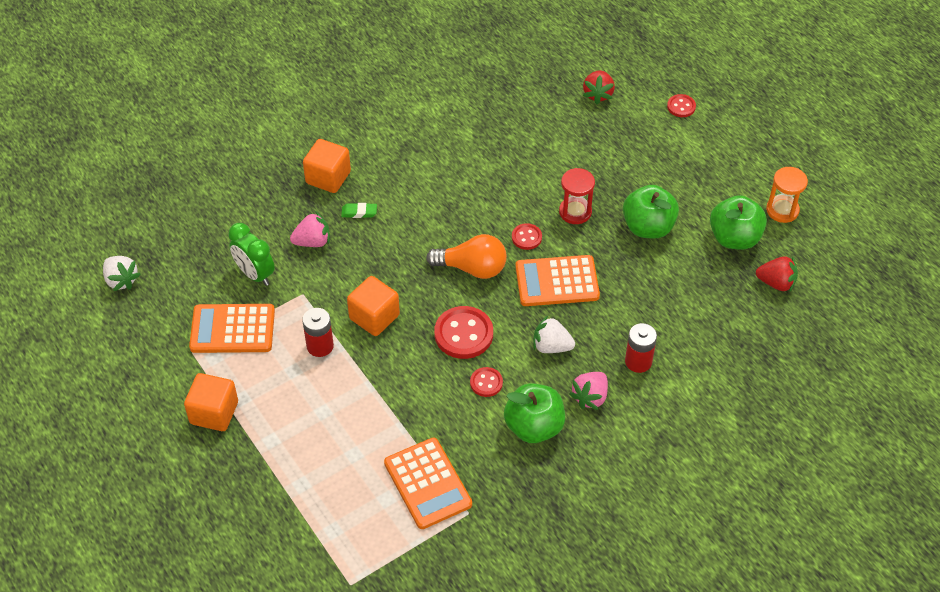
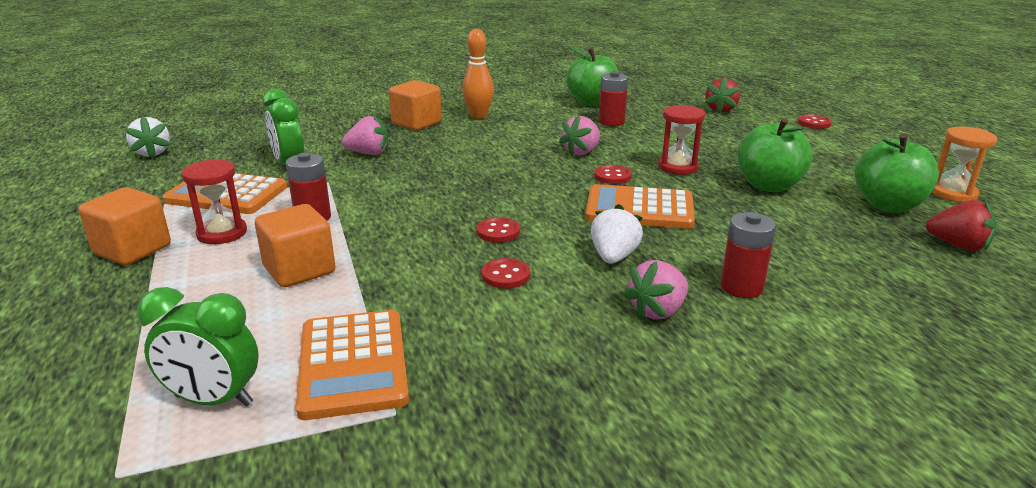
camera: 15 degrees right, 25 degrees down
(264, 380) = (222, 233): none -> red hourglass
(359, 212) = (432, 143): green eraser -> none
(366, 528) = (214, 400): none -> green clock
(374, 317) = (395, 206): orange cube -> orange cube (299, 270)
(379, 151) = (478, 116): none -> orange bowling pin
(463, 334) = (498, 232): red button -> red button, size x0.54
(472, 268) = (536, 188): orange light bulb -> none
(492, 202) = (581, 152): none -> pink strawberry
(504, 139) = (611, 122): none -> red battery
(534, 427) = (557, 328): green apple -> green apple (592, 102)
(551, 346) = (613, 257): white strawberry -> white strawberry turned 75 degrees clockwise

